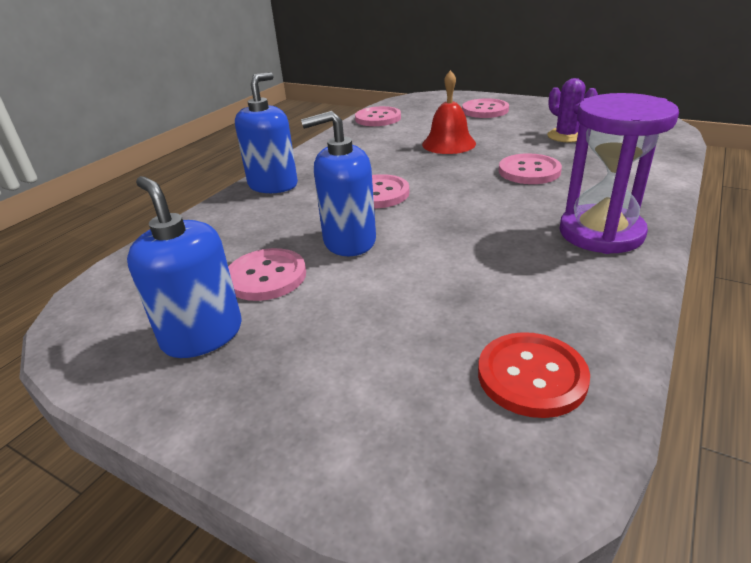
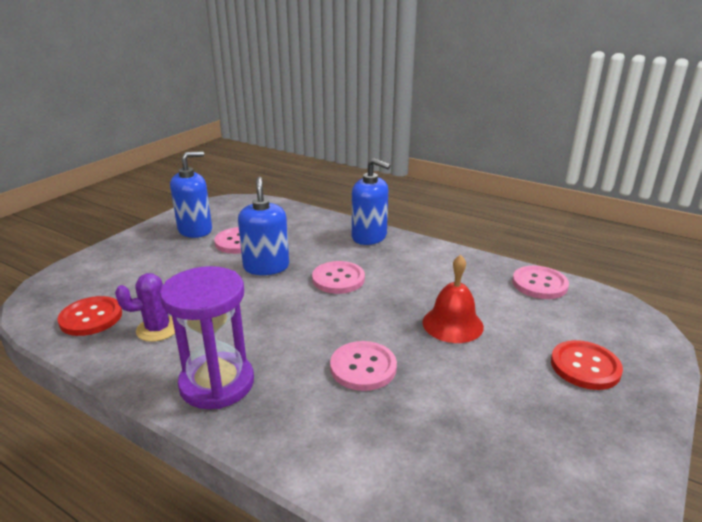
camera: 90 degrees right, 5 degrees down
(485, 110) = (585, 366): pink button -> red button
(566, 136) = (474, 423): purple cactus -> purple cactus (158, 329)

